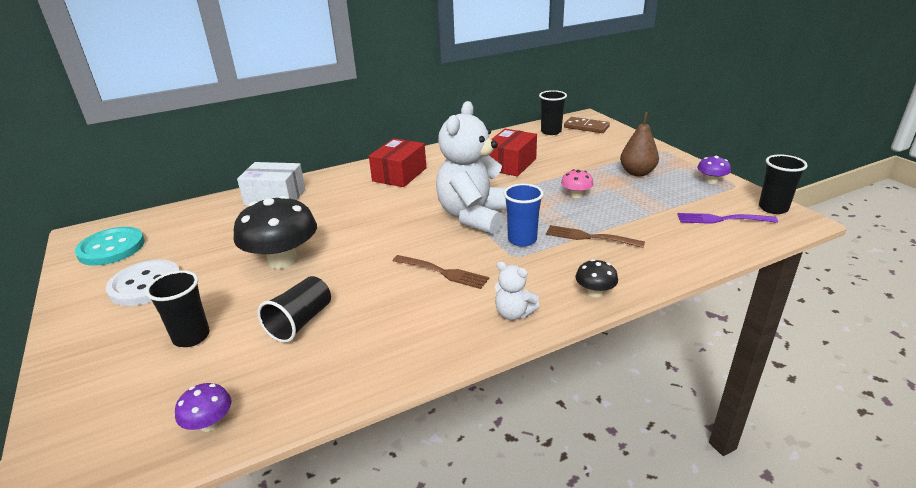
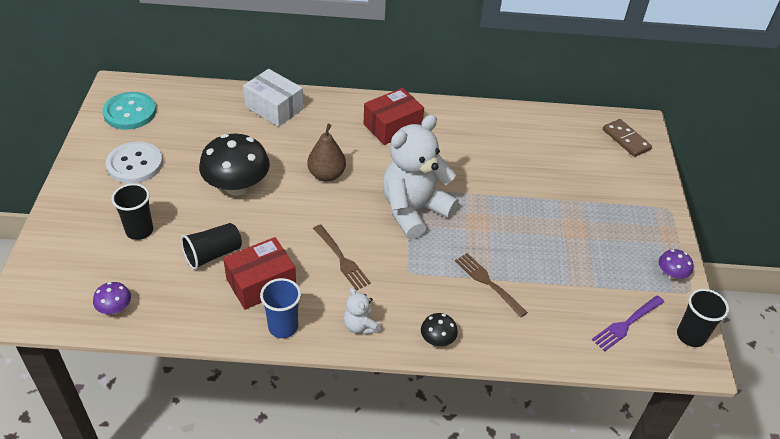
camera: 25 degrees right, 15 degrees up
(510, 164) = (501, 159): red box -> red box (261, 283)
(522, 240) = (430, 257): blue cup -> blue cup (283, 327)
(551, 131) = (583, 130): black cup -> none
(576, 195) = (524, 228): pink mushroom -> none
(637, 173) = (610, 228): brown pear -> brown pear (326, 175)
(722, 219) = (627, 323): purple fork -> purple fork turned 75 degrees counterclockwise

